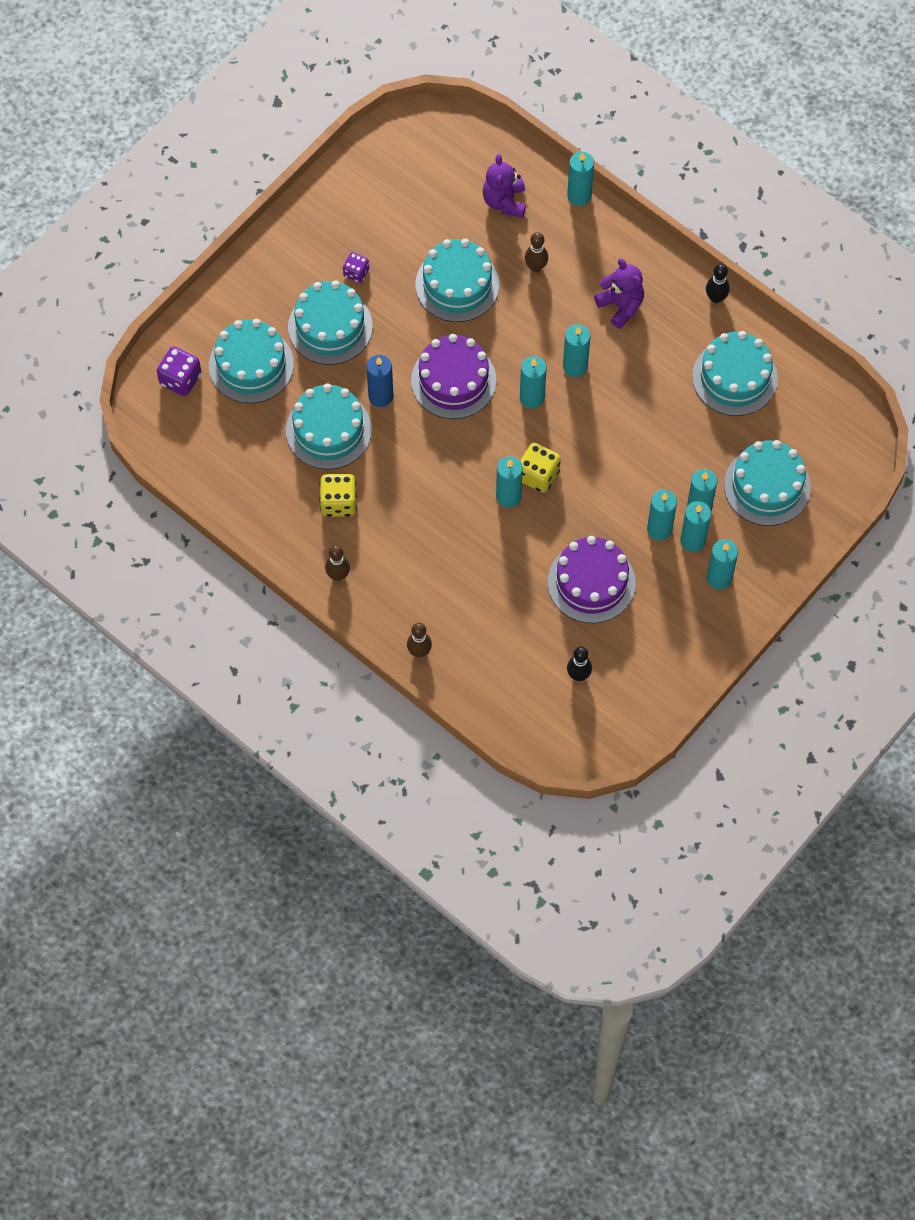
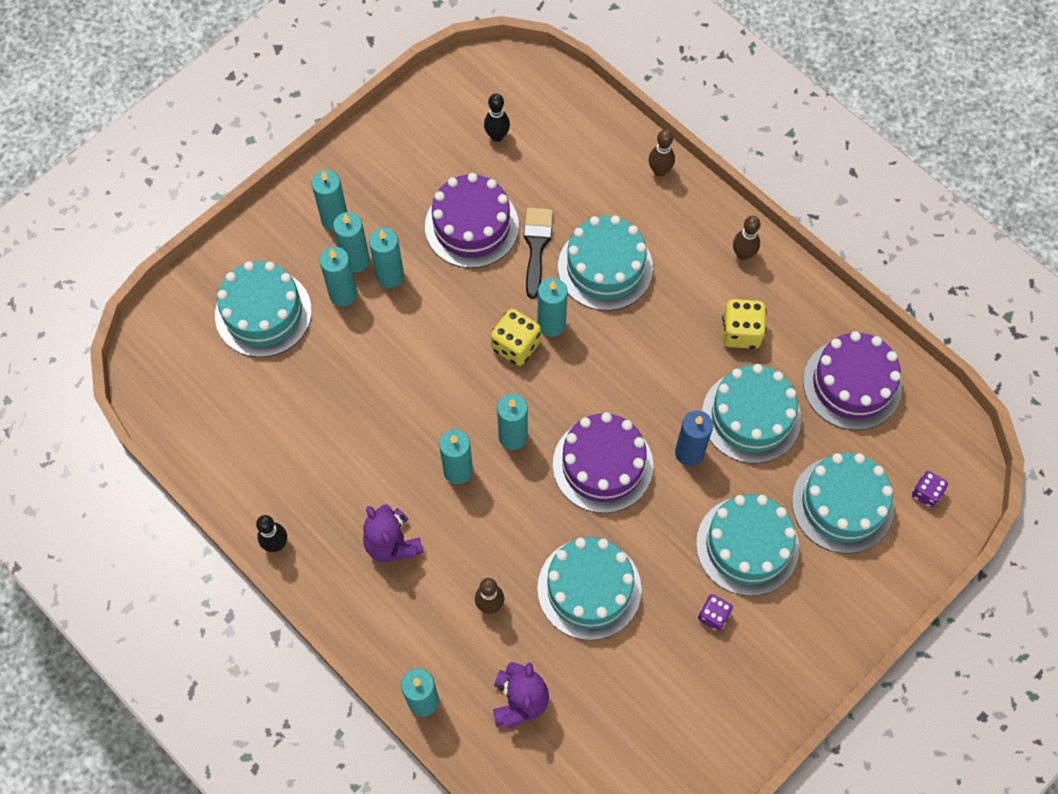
camera: 175 degrees left, 0 degrees up
(180, 379) = (926, 493): purple dice -> purple dice, size x0.63
(240, 465) = (852, 384): none -> purple cake
(529, 567) = (536, 246): none -> black brush
(734, 377) = (273, 441): turquoise cake -> turquoise cake (605, 267)

